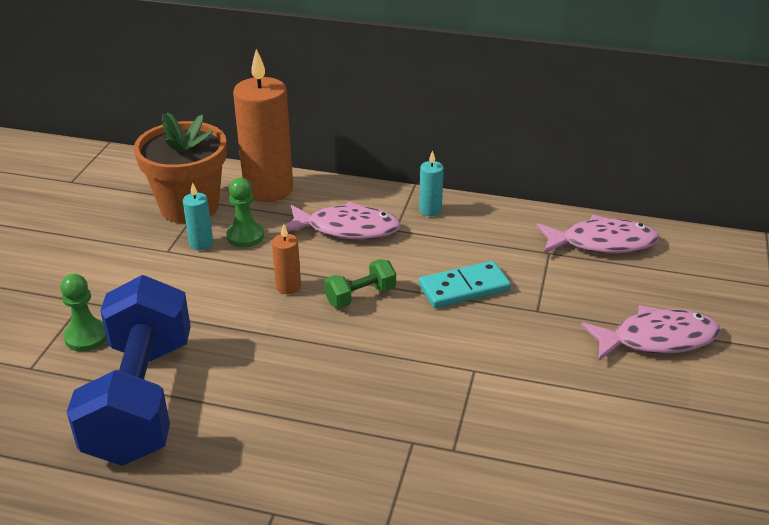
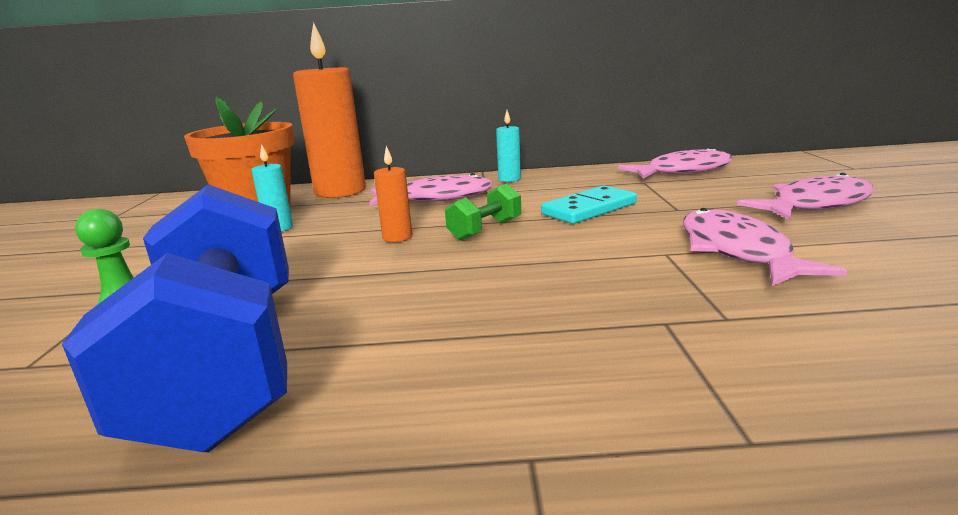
camera: 15 degrees left, 15 degrees down
(245, 236) = (329, 217): green pawn -> none
(527, 384) = (737, 251): none -> pink fish

